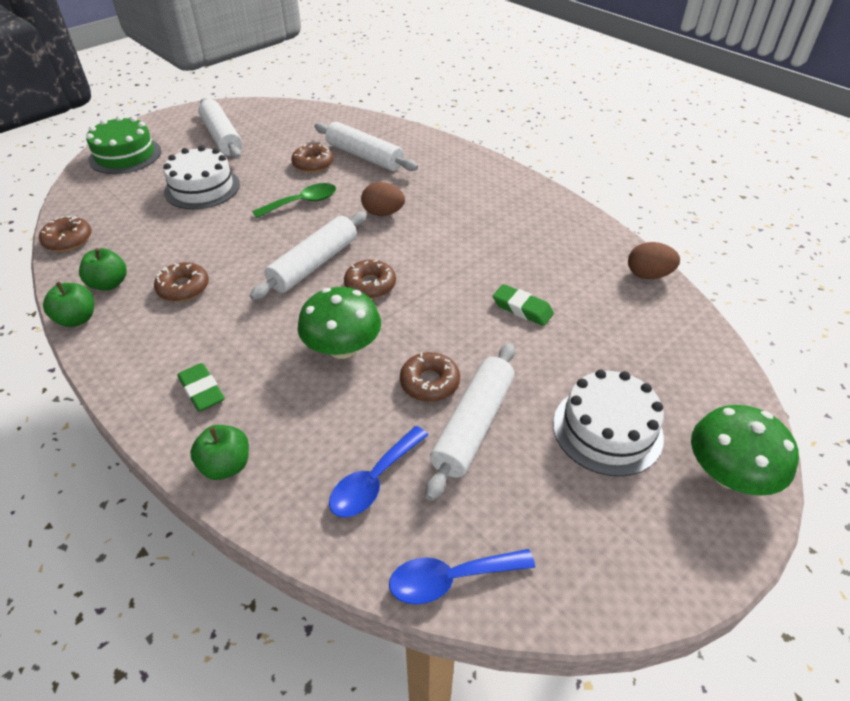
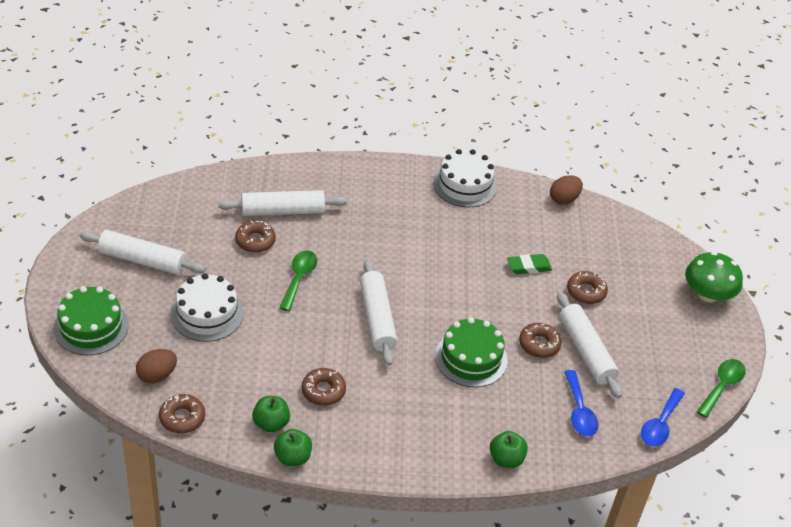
camera: 50 degrees left, 0 degrees up
(202, 391) = (436, 436): green eraser -> none
(342, 348) = (471, 358): green mushroom -> green cake
(370, 285) = (430, 309): brown donut -> brown donut (586, 292)
(383, 213) = (364, 252): brown egg -> brown egg (157, 375)
(607, 430) = (642, 309): white cake -> white cake (465, 185)
(608, 604) = (722, 386): none -> green spoon

